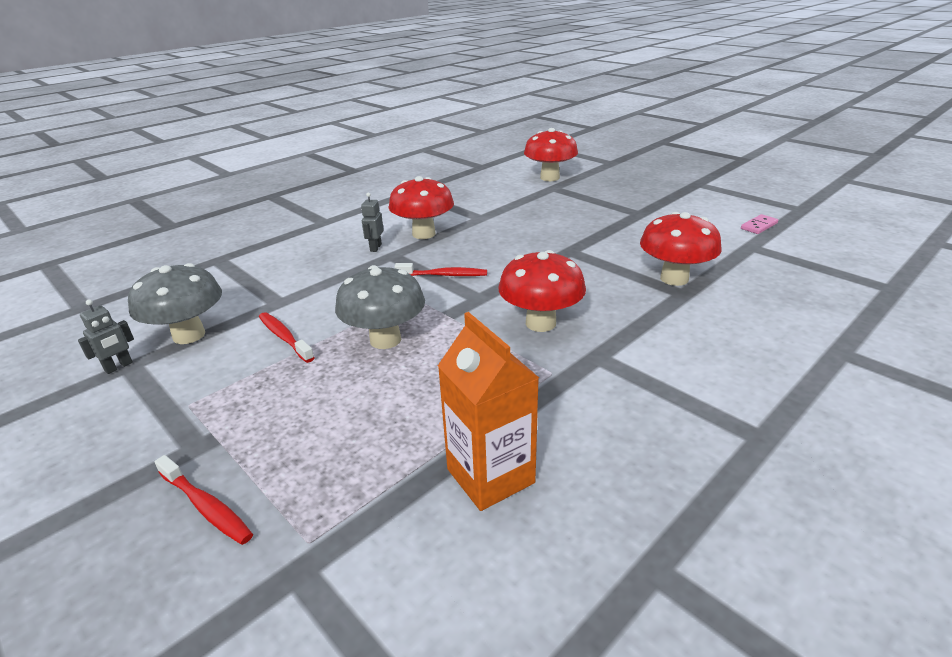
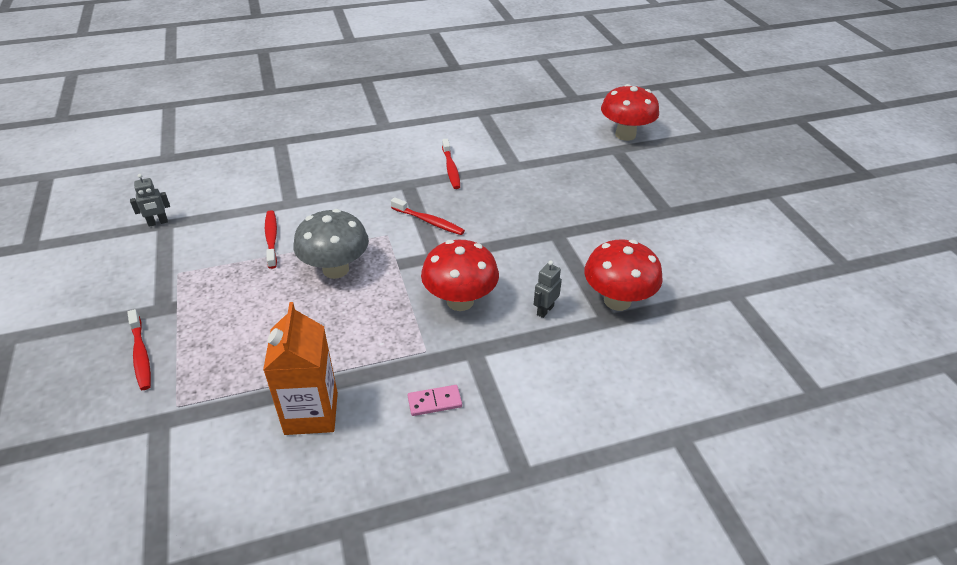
camera: 25 degrees right, 10 degrees up
(189, 335) = (214, 211): grey mushroom -> none
(375, 248) = (400, 171): grey robot -> grey robot (545, 310)
(424, 234) = (451, 168): red mushroom -> red toothbrush
(759, 226) = (771, 271): pink domino -> pink domino (434, 402)

